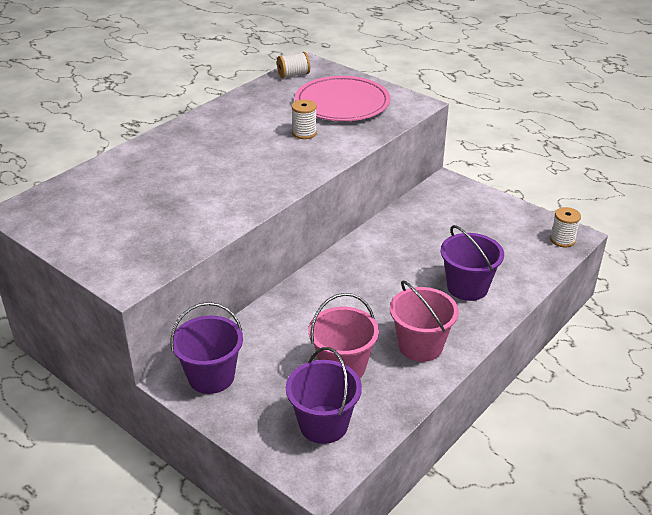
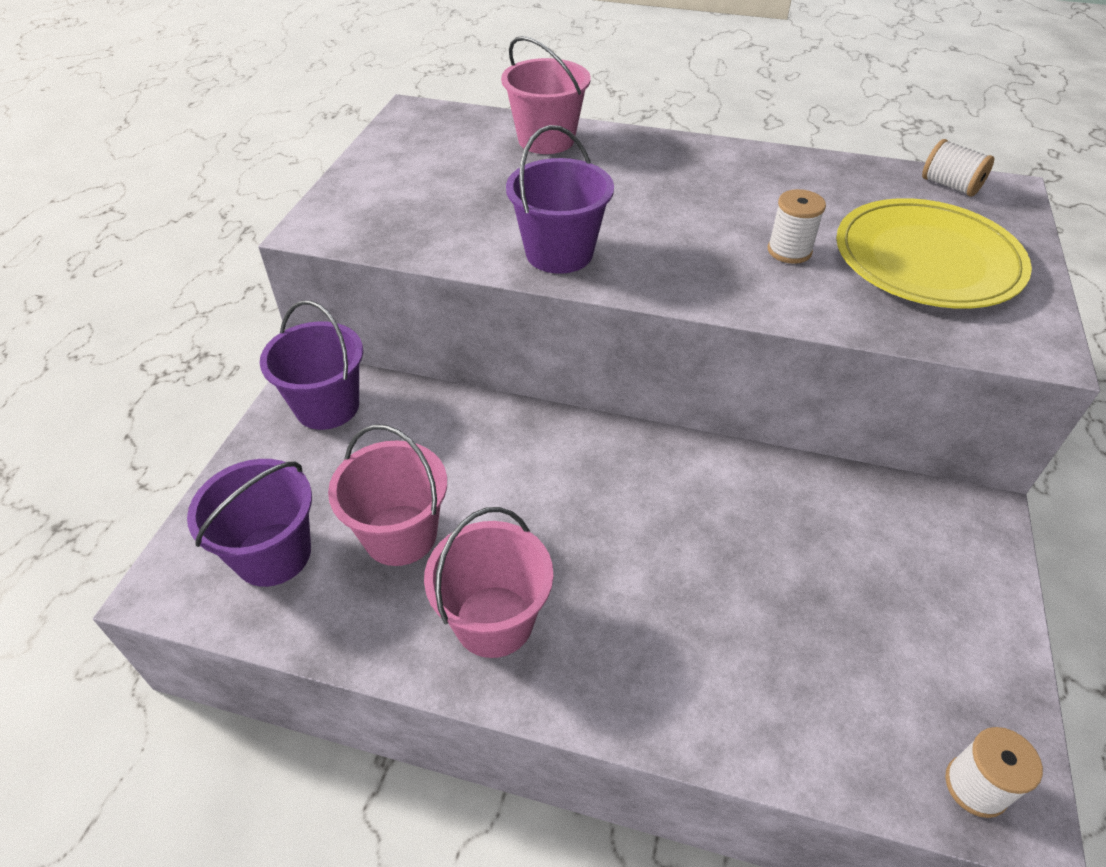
camera: 65 degrees right, 10 degrees up
(118, 170) = (546, 140): none -> pink bucket
(342, 103) = (927, 259): pink plate -> yellow plate
(467, 287) = (690, 645): purple bucket -> purple bucket (559, 253)

